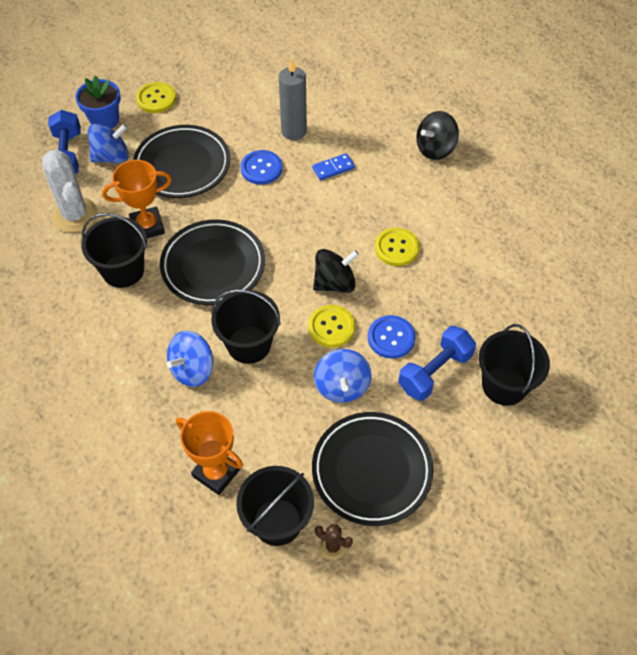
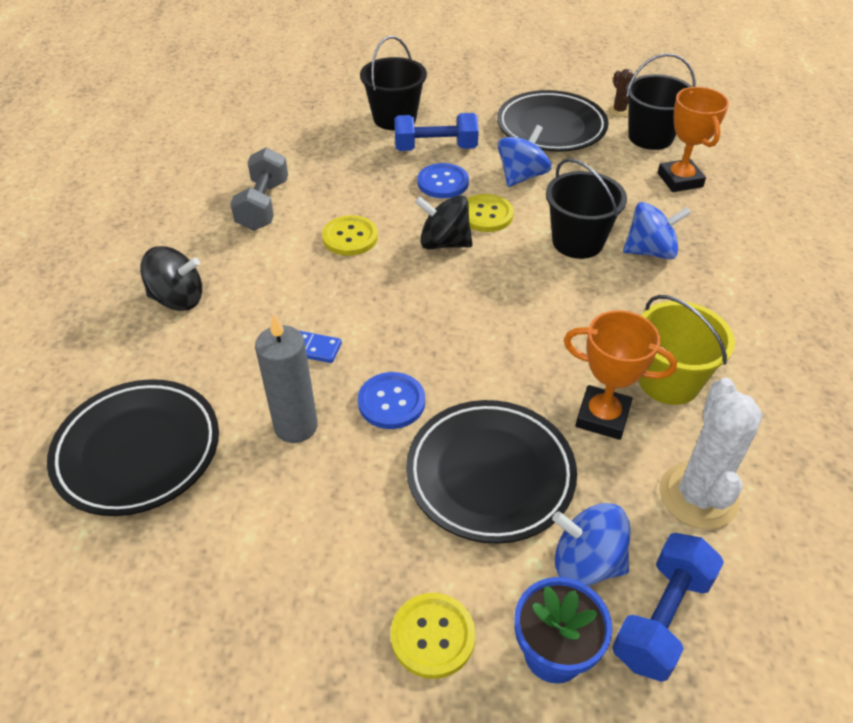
camera: 140 degrees left, 10 degrees down
(123, 270) = (668, 381): black bucket -> yellow bucket
(213, 266) = (555, 326): black plate -> black plate (138, 451)
(479, 235) = (263, 205): none -> grey dumbbell

